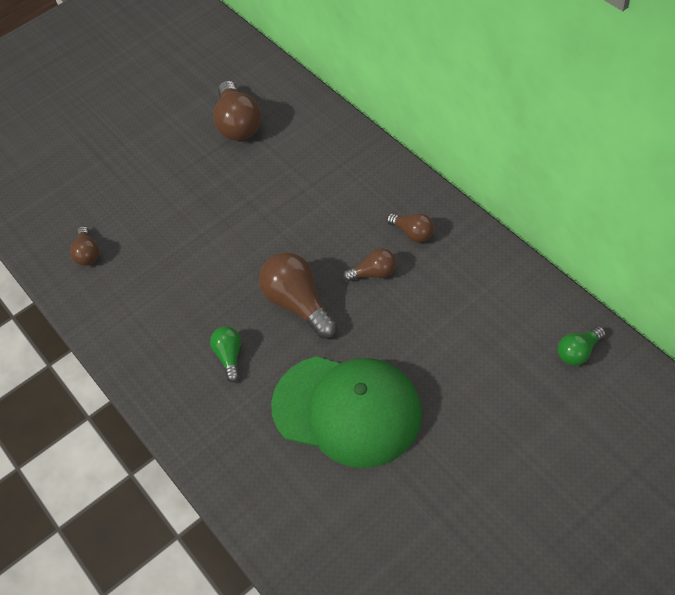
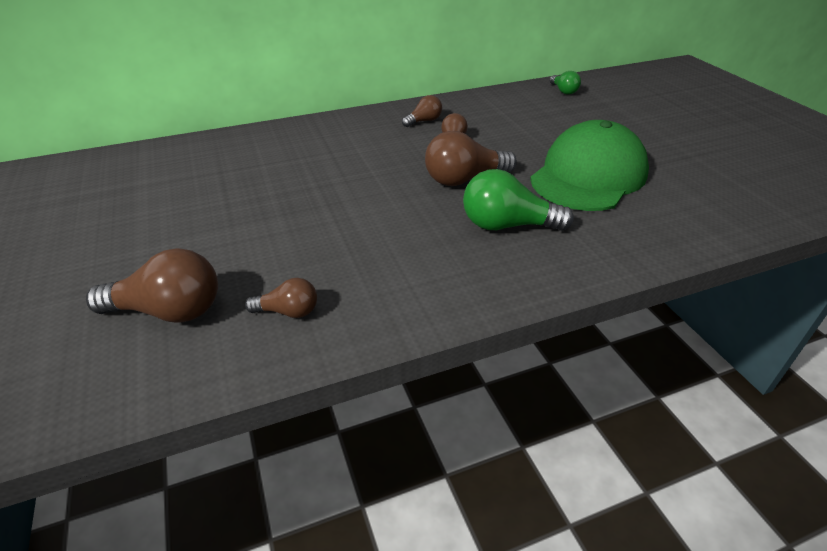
camera: 80 degrees left, 15 degrees down
(229, 356) = (507, 225): green light bulb -> green light bulb, size x1.80
(238, 124) = (208, 176): brown light bulb -> brown light bulb (169, 311)

